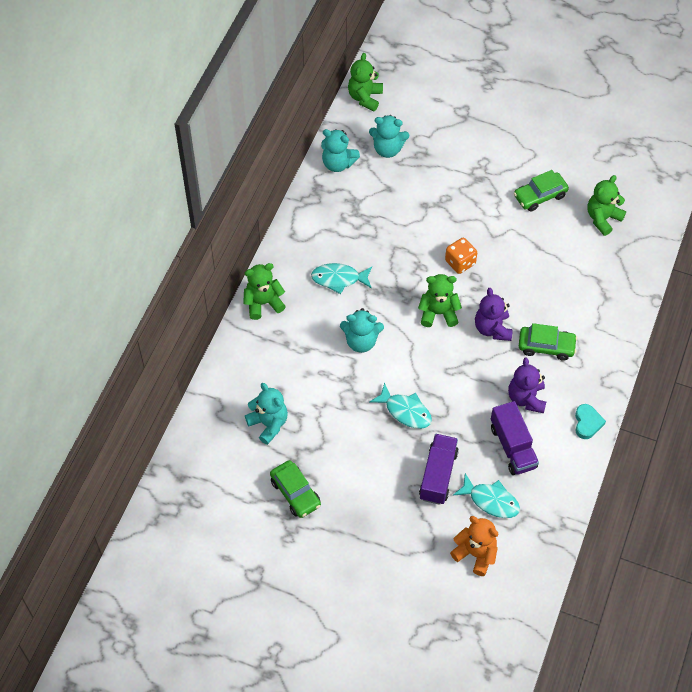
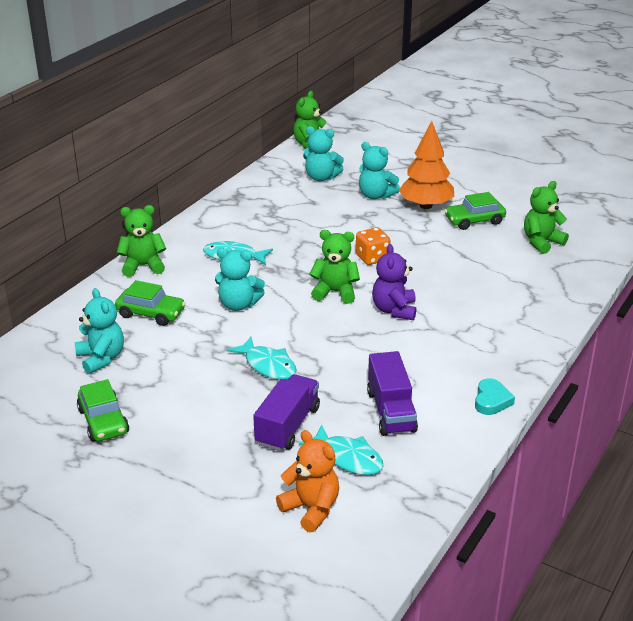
camera: 10 degrees right, 25 degrees down
(338, 163) = (266, 182): turquoise teddy bear -> turquoise teddy bear (376, 195)
(493, 180) = (426, 206): none -> orange tree
(526, 398) = (419, 370): purple teddy bear -> none
(546, 346) = (454, 330): green car -> green car (151, 313)

